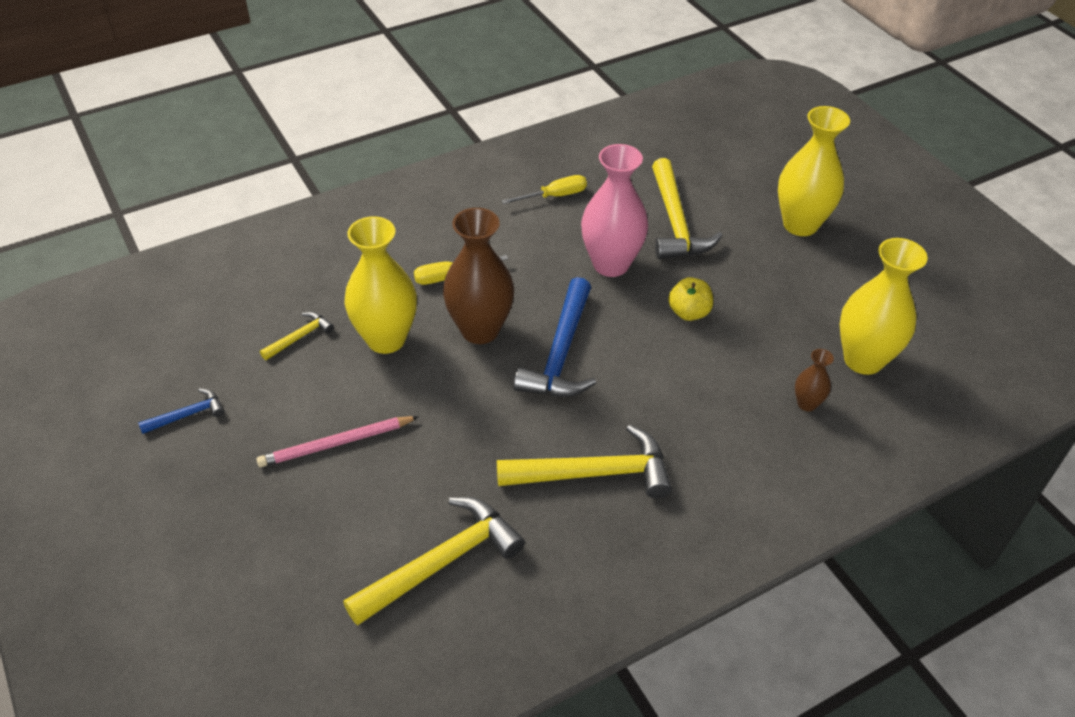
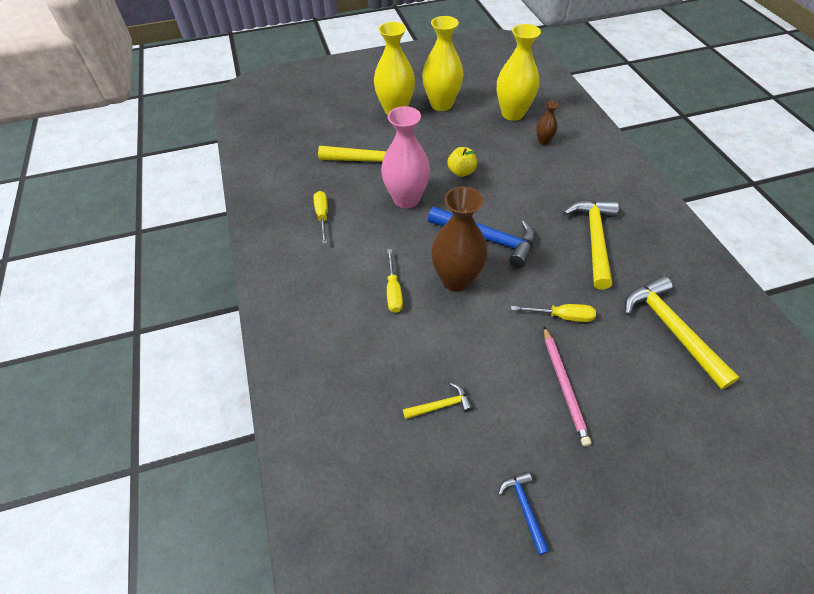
camera: 75 degrees left, 5 degrees up
(300, 337) = (441, 406): yellow hammer -> yellow hammer turned 105 degrees clockwise
(386, 339) = (455, 341): yellow vase -> yellow vase (441, 104)
(441, 438) = (561, 316): none -> yellow screwdriver

